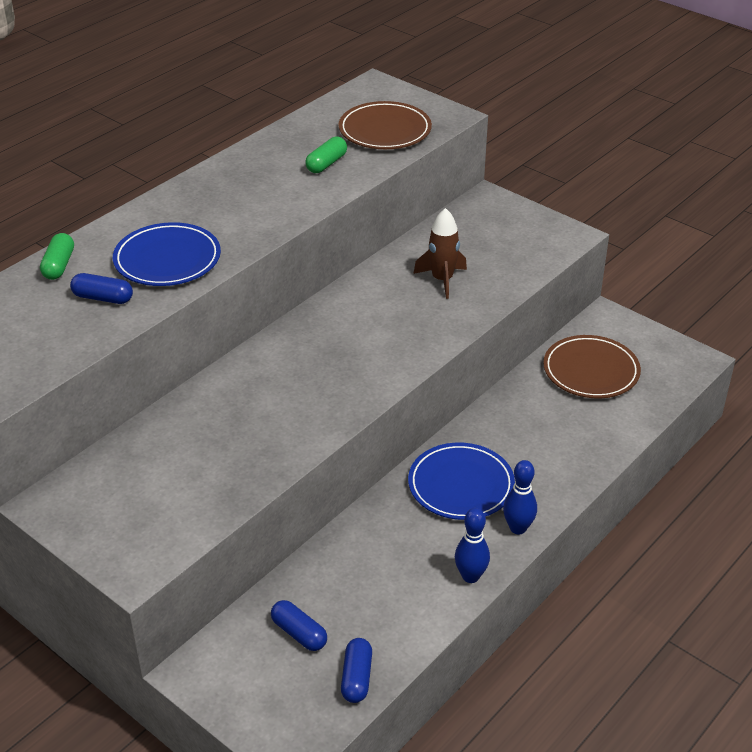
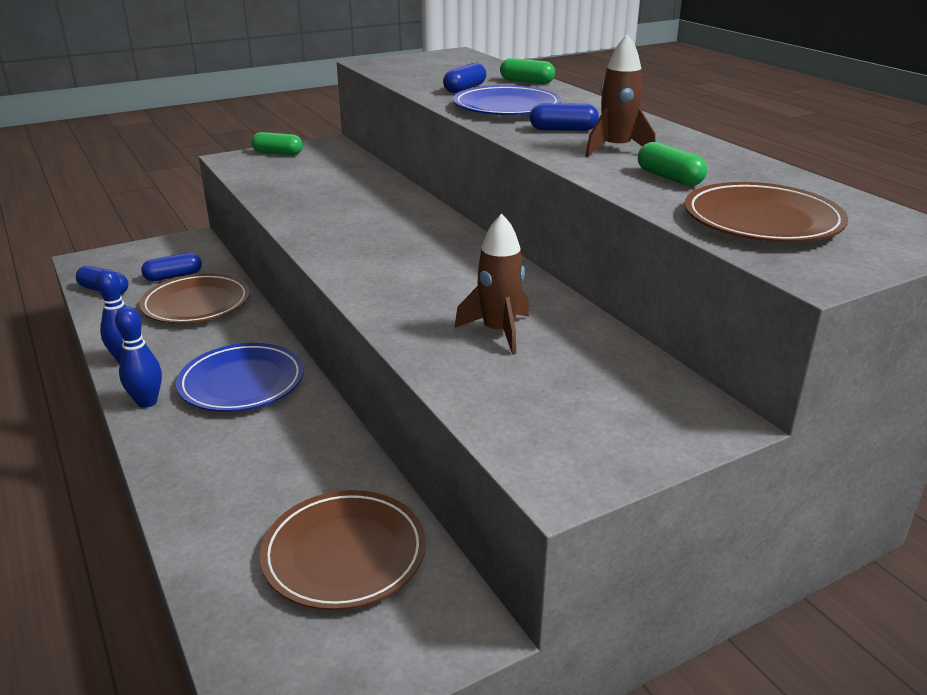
camera: 110 degrees right, 10 degrees down
(101, 535) = (278, 153): none -> green capsule
(230, 219) = (563, 130): none -> blue capsule
(271, 190) = (616, 149): none -> brown rocket
(350, 581) = (196, 304): none -> brown plate

